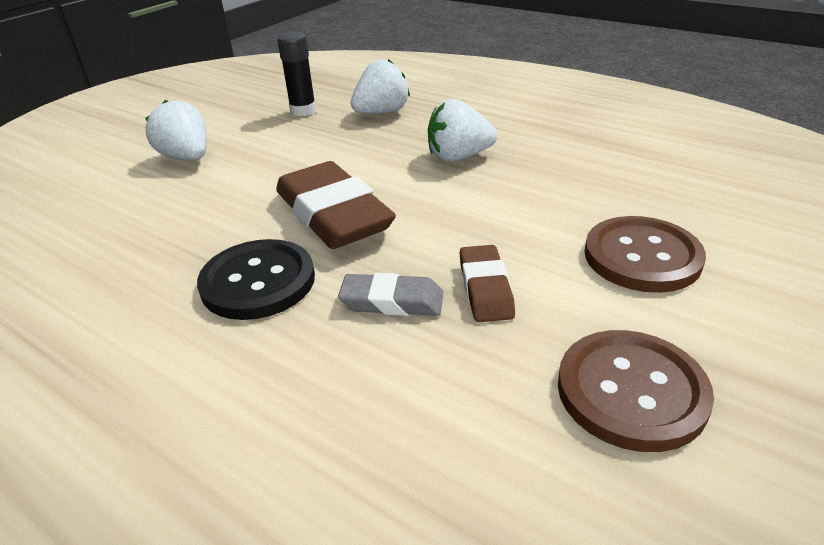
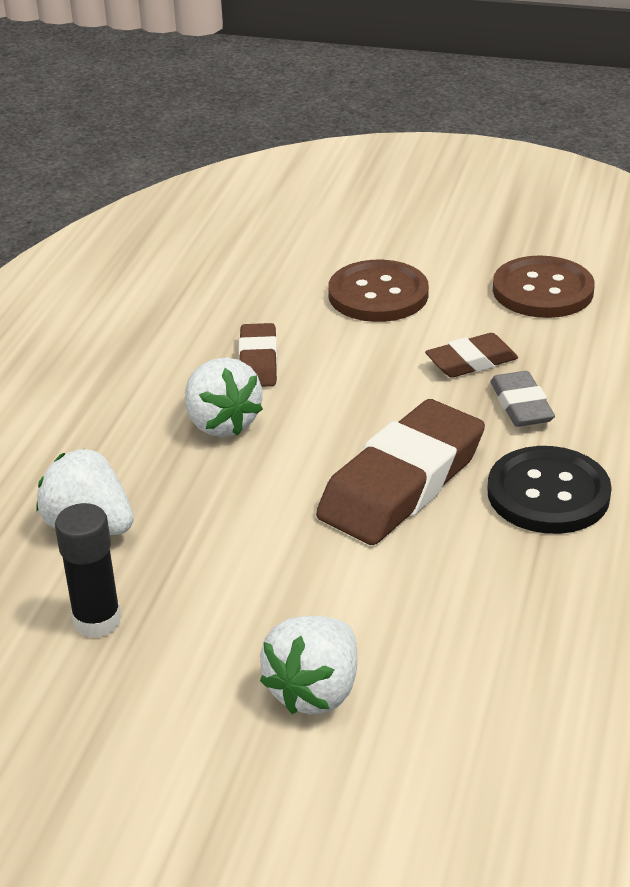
camera: 110 degrees left, 0 degrees up
(536, 179) = (258, 361): none -> brown eraser

